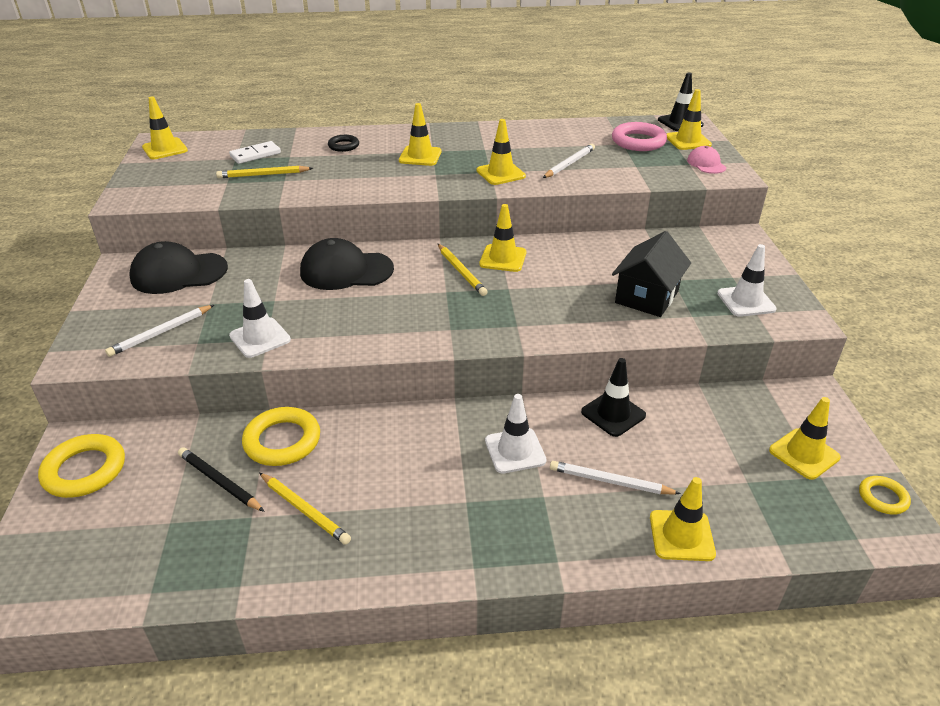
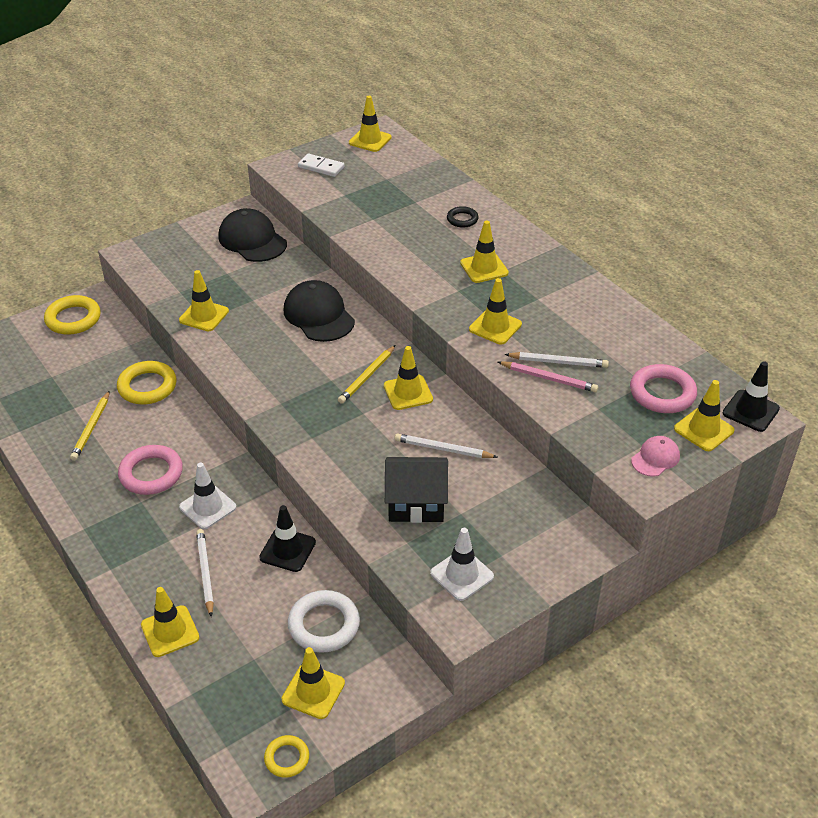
camera: 60 degrees right, 5 degrees up
(160, 333) = (179, 270): white pencil -> white pencil (443, 449)
(219, 481) = (95, 378): black pencil -> none
(255, 155) = (402, 185): white domino -> white domino (321, 167)
(260, 338) = (204, 316): white traffic cone -> yellow traffic cone
(263, 175) = (372, 205): yellow pencil -> none
(428, 480) = (151, 473): none -> pink ring
(586, 172) = (549, 379): none -> pink pencil
(723, 421) = (324, 625): none -> white ring

